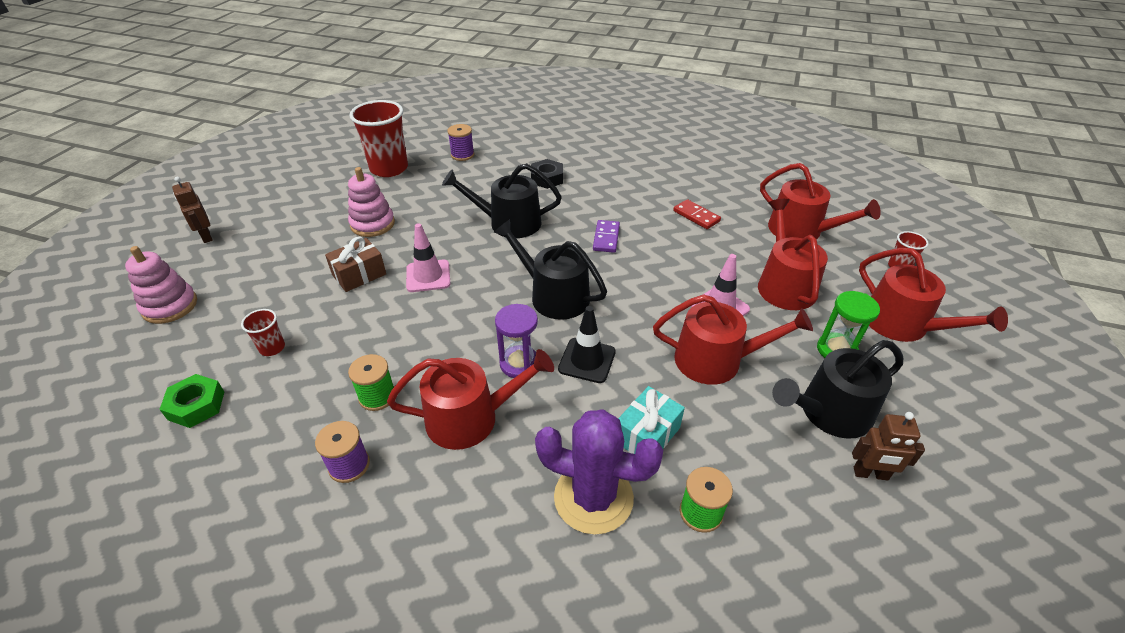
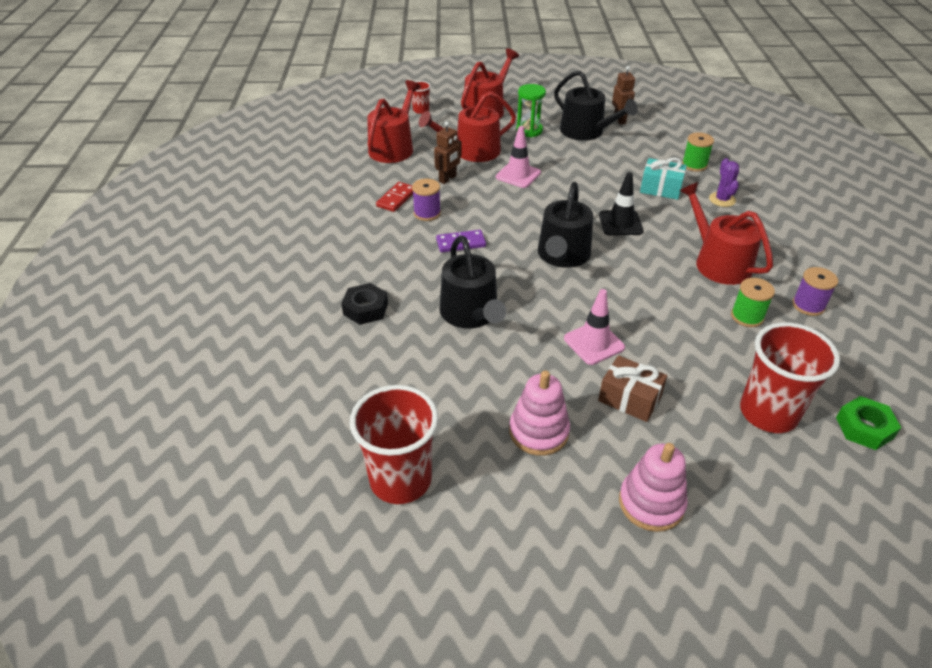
camera: 110 degrees left, 0 degrees up
(170, 306) = (807, 554): pink stacking toy -> pink stacking toy (651, 503)
(206, 236) = (680, 622): brown robot -> brown robot (448, 179)
(272, 348) = (768, 413): red cup -> red cup, size x2.15
(462, 155) = (332, 408): purple spool -> purple spool (427, 213)
(519, 364) = (651, 253): purple hourglass -> none
(593, 497) = (722, 199): purple cactus -> purple cactus, size x0.52
(717, 360) = (574, 171): red watering can -> none

